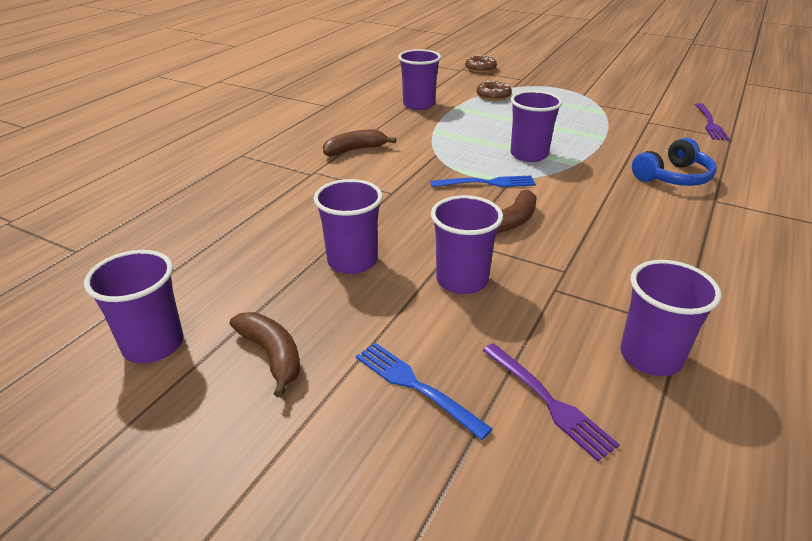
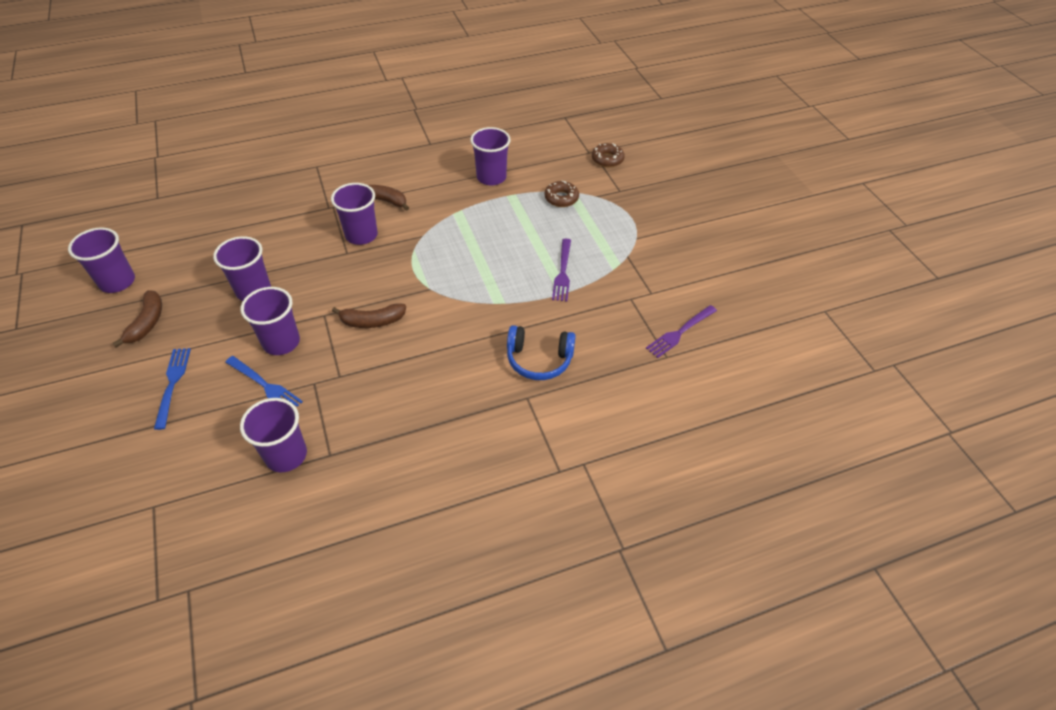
camera: 40 degrees right, 15 degrees up
(487, 183) = (411, 281): blue fork -> blue fork (265, 385)
(529, 155) = (480, 274): purple cup -> purple cup (361, 235)
(548, 401) = (206, 436): purple fork -> purple fork (563, 272)

